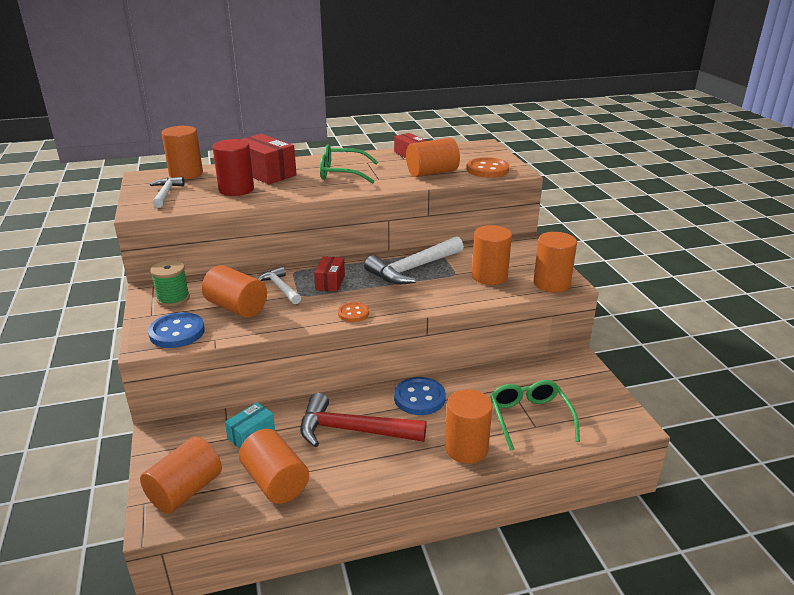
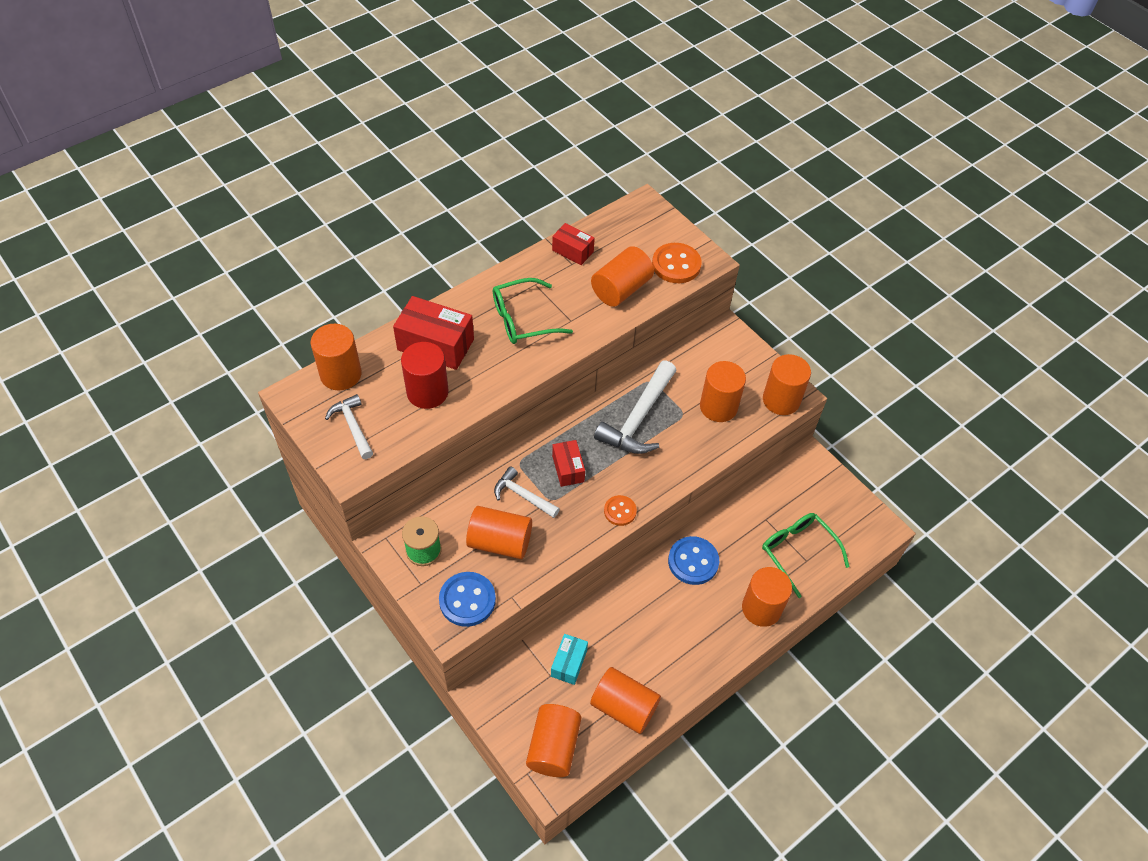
camera: 25 degrees left, 25 degrees up
(352, 430) = (655, 624): red hammer -> none

